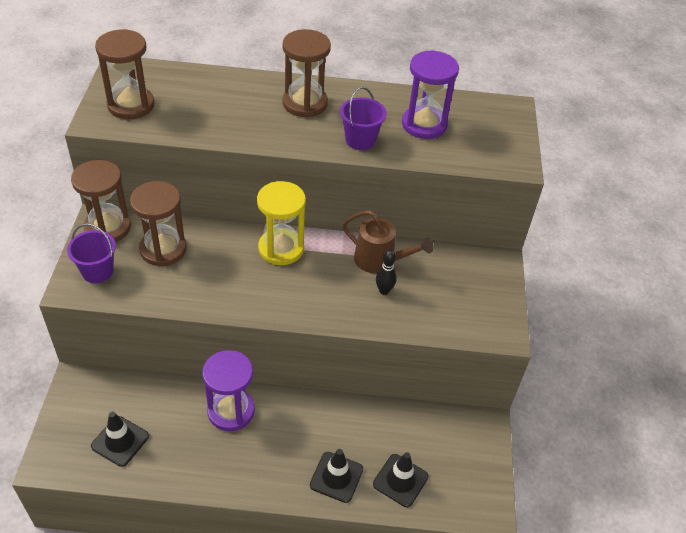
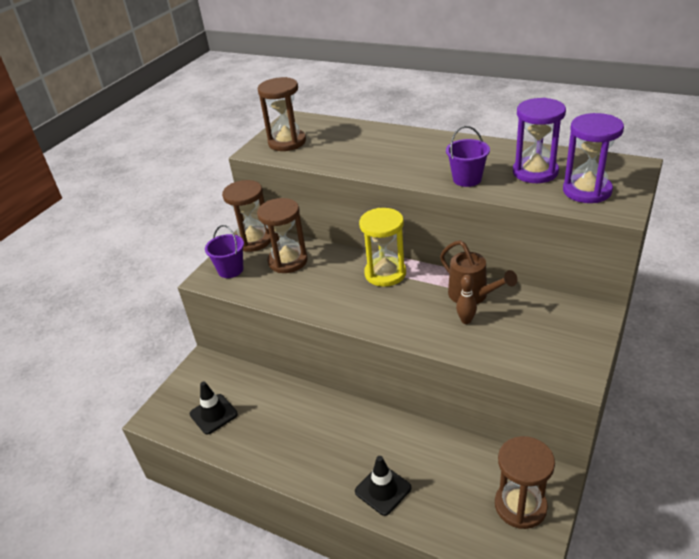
camera: 30 degrees right, 10 degrees down
(231, 411) = (312, 410): purple hourglass -> purple hourglass (587, 191)
(305, 103) = (429, 149): brown hourglass -> brown hourglass (520, 506)
(384, 291) = (466, 320): black bowling pin -> brown bowling pin
(400, 480) = (444, 509): black traffic cone -> none

